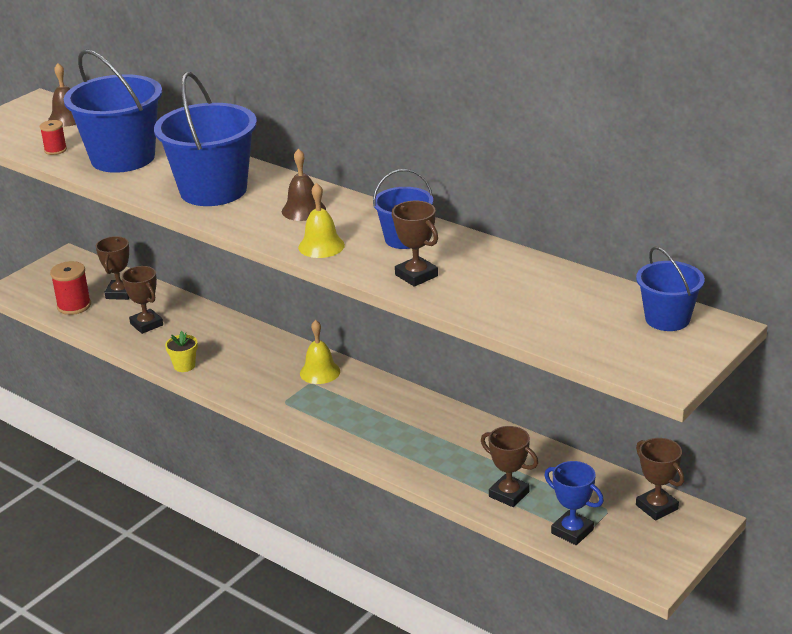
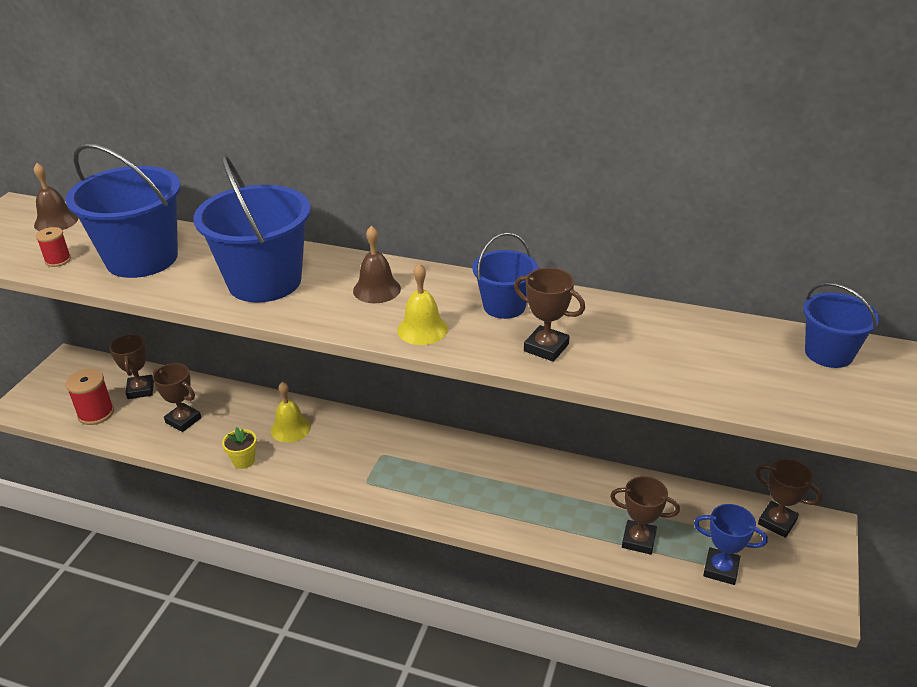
camera: 20 degrees left, 5 degrees up
(320, 372) = (385, 440): yellow bell -> yellow bell (290, 428)

